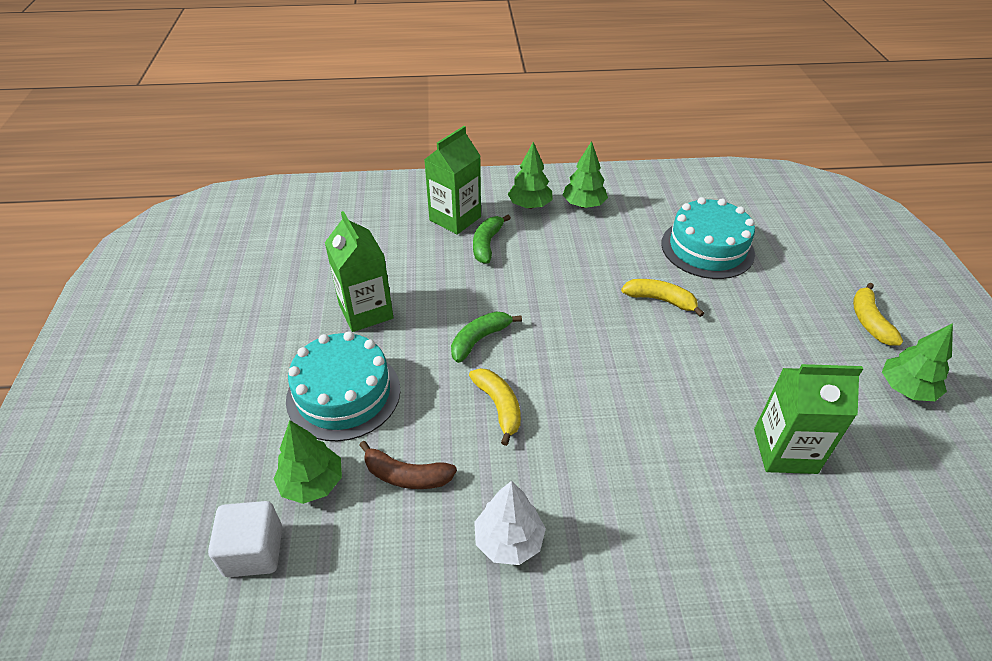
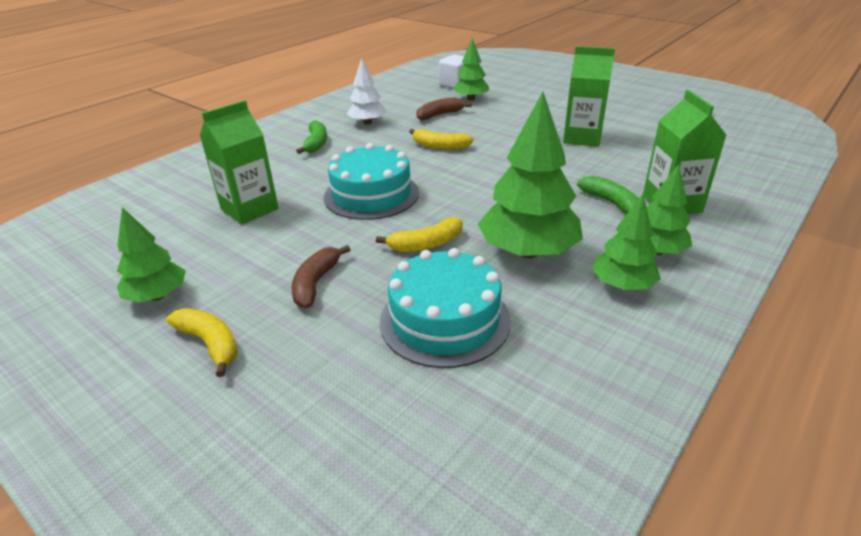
camera: 135 degrees right, 10 degrees down
(343, 394) = (517, 116): turquoise cake -> turquoise cake (371, 194)
(479, 339) = (501, 160): green banana -> green banana (316, 143)
(601, 251) = (528, 252): none -> green tree
(770, 321) = (316, 283): none -> brown banana

